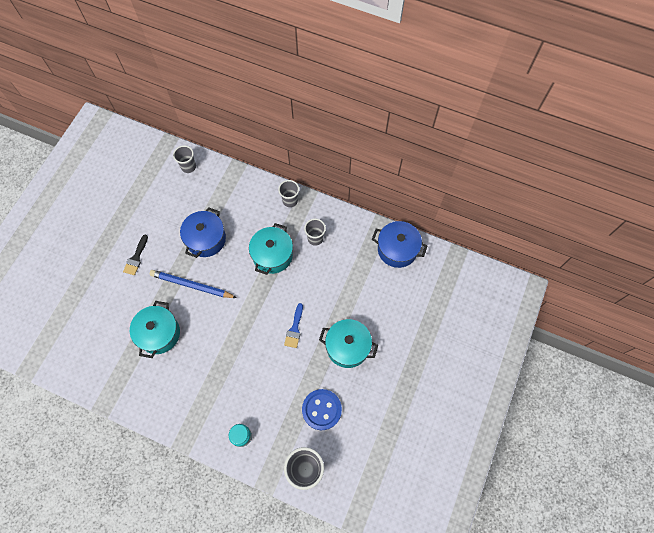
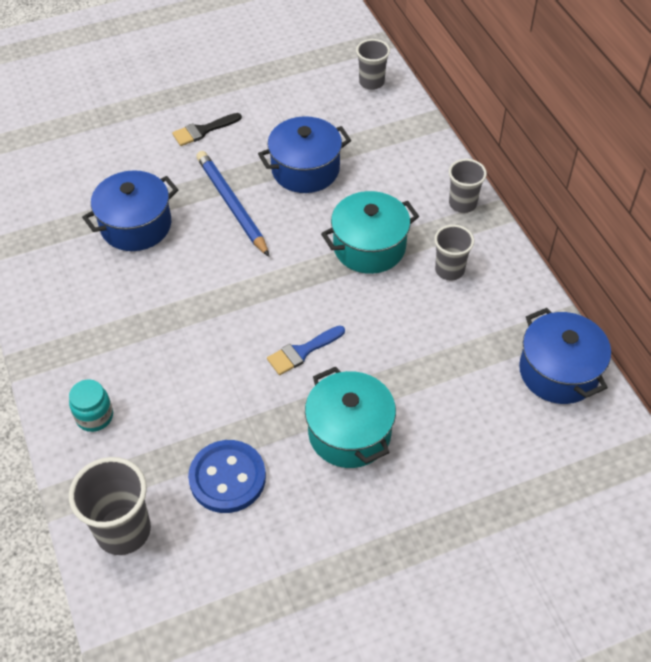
camera: 45 degrees right, 15 degrees down
(159, 333) = (136, 225): turquoise pot -> blue pot

